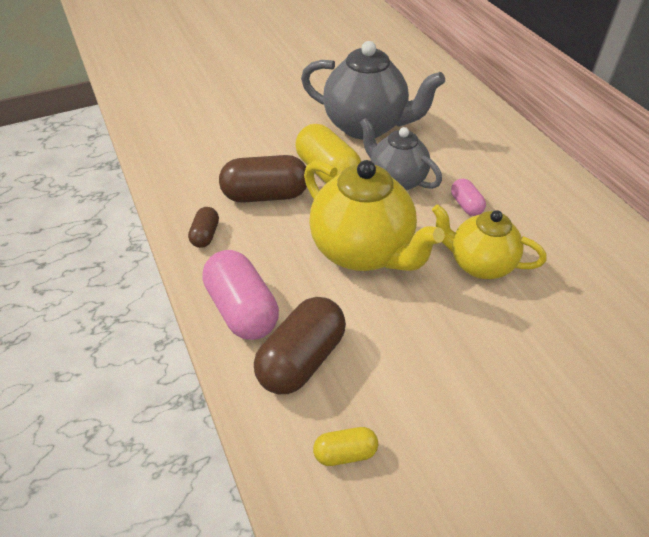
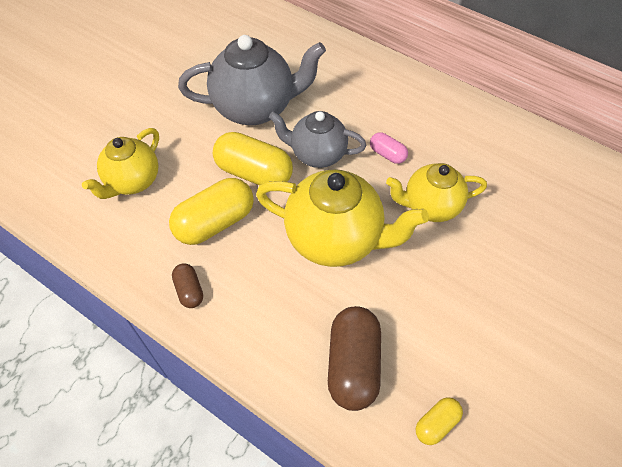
camera: 30 degrees left, 10 degrees up
(223, 141) = (133, 182): none -> yellow teapot
(242, 309) = (274, 346): pink capsule -> none
(265, 195) = (215, 222): brown capsule -> yellow capsule

